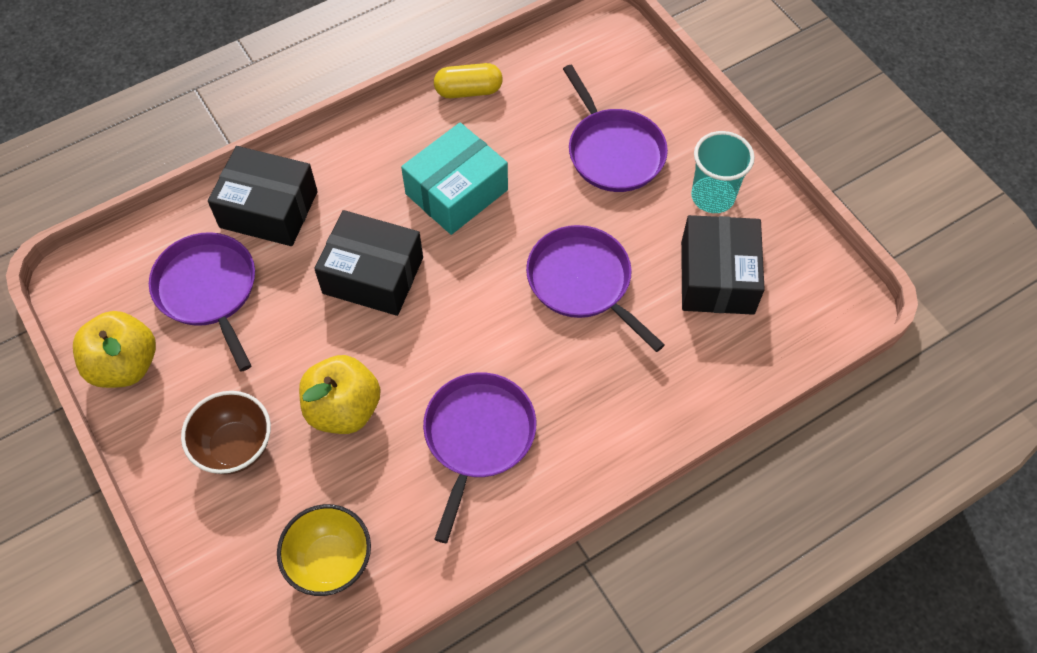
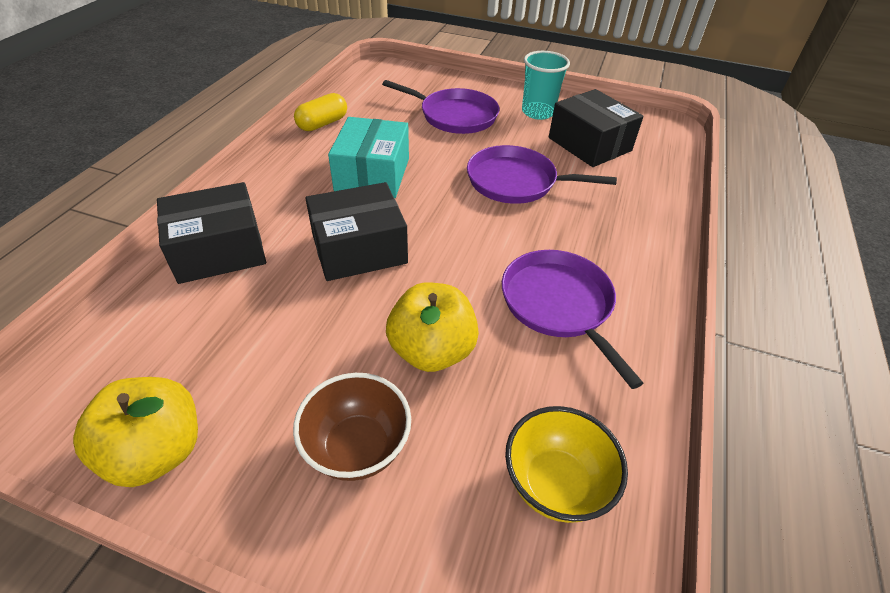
camera: 40 degrees left, 15 degrees down
(208, 290) = (207, 335): purple pan -> none

